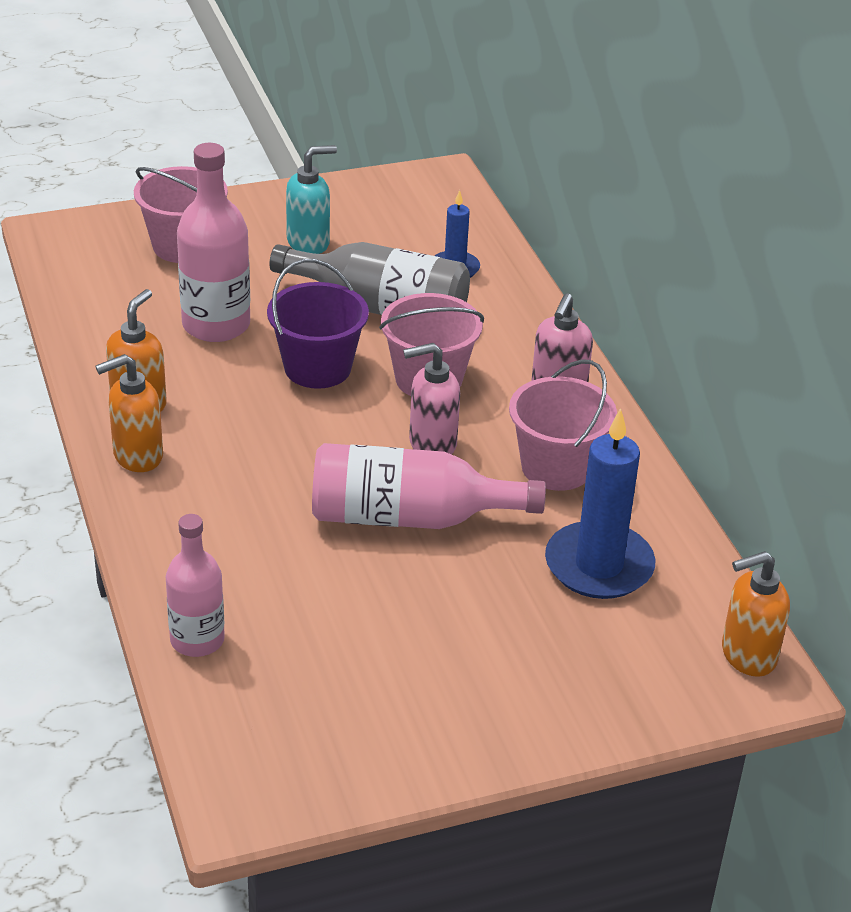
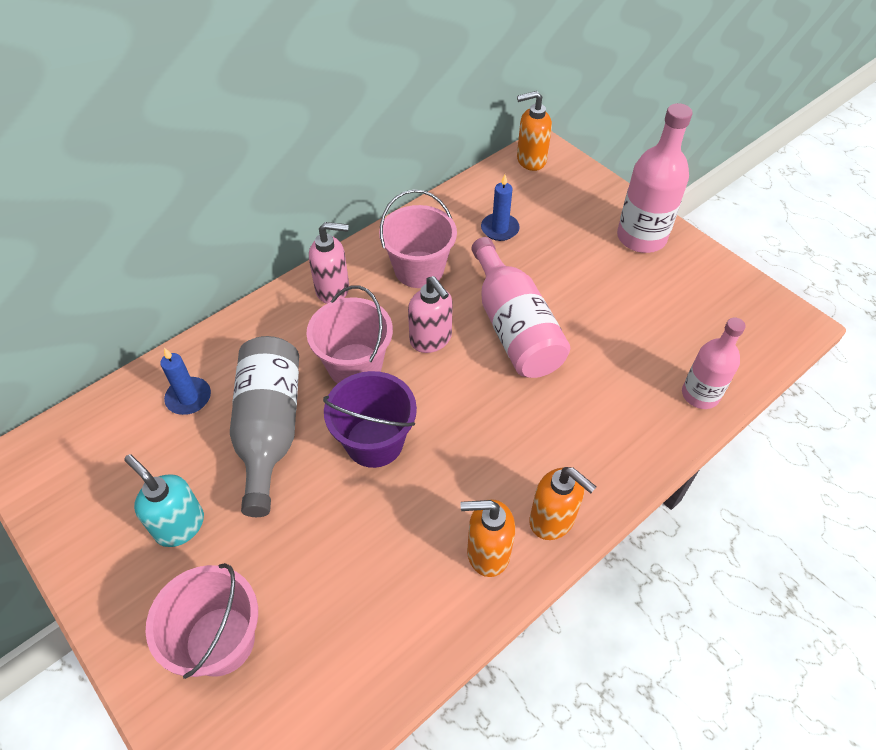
camera: 110 degrees left, 15 degrees up
(216, 325) = (347, 545): pink bottle -> pink bottle (641, 237)
(599, 565) = (499, 229): blue candle -> blue candle, size x0.55
(747, 655) = (530, 160): orange soap dispenser -> orange soap dispenser turned 120 degrees clockwise

